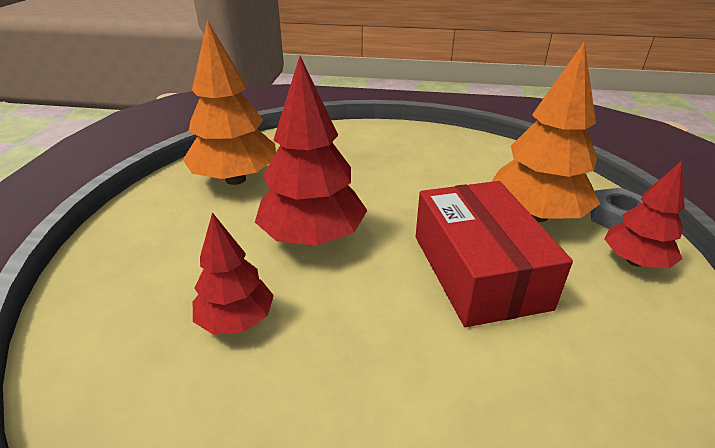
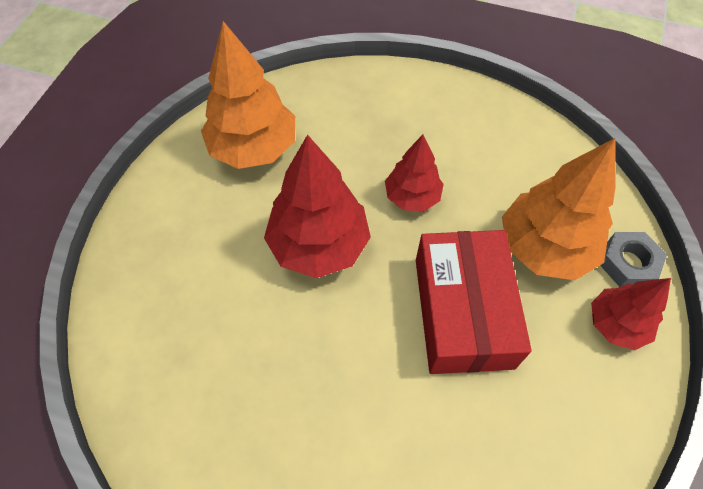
camera: 10 degrees right, 25 degrees up
(236, 320) = (242, 333): red tree -> red tree (412, 197)

